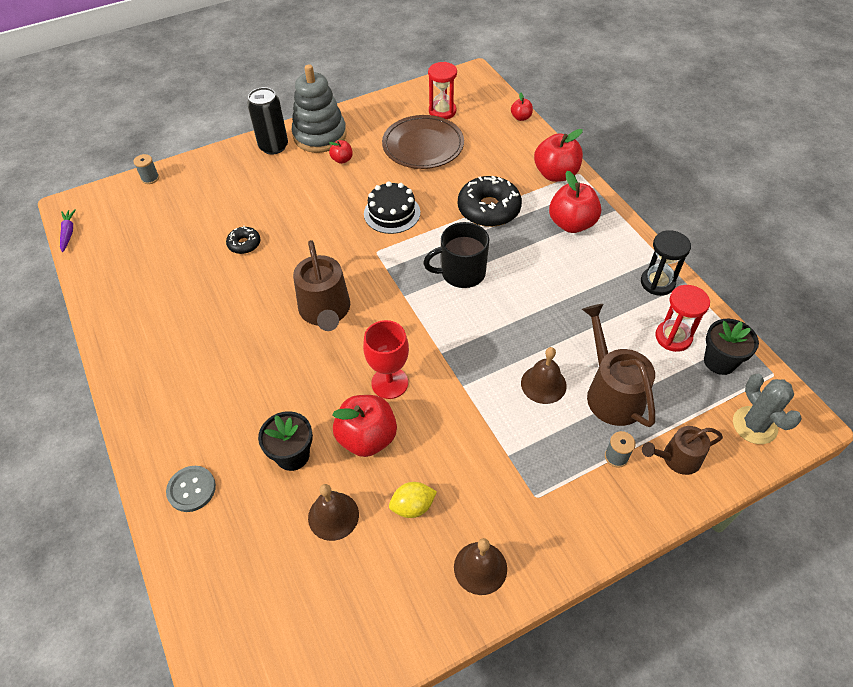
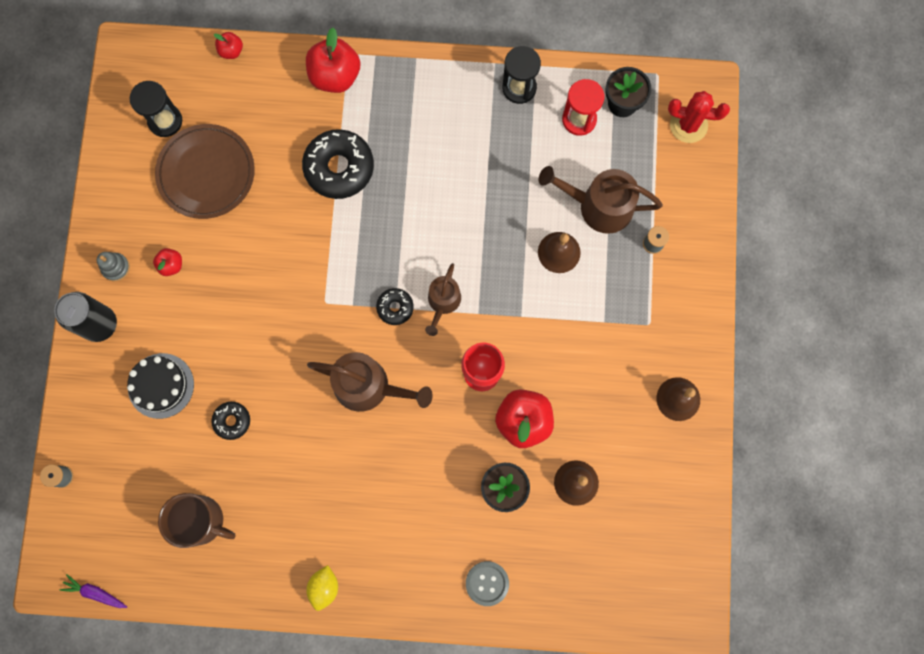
camera: 60 degrees left, 25 degrees up
(153, 264) = (201, 521): none -> brown mug
(320, 136) = (116, 267): grey stacking toy -> grey stacking toy, size x0.42
(392, 213) = (283, 259): black cake -> black cake (161, 385)
(404, 295) = (395, 307): none -> black donut
(413, 506) = (603, 419): yellow lemon -> yellow lemon (324, 587)
(442, 111) = (165, 121): red hourglass -> black hourglass
(461, 273) = (401, 242): black mug -> none
(571, 224) = (407, 108): red apple -> none
(677, 458) = (680, 201): brown watering can -> brown watering can (443, 302)
(754, 425) = (688, 125): grey cactus -> red cactus

